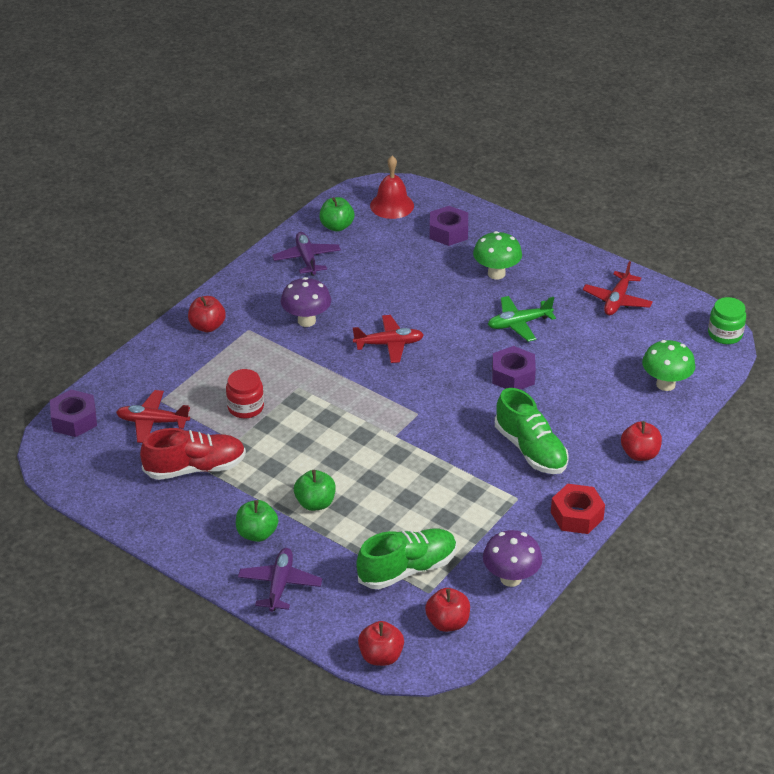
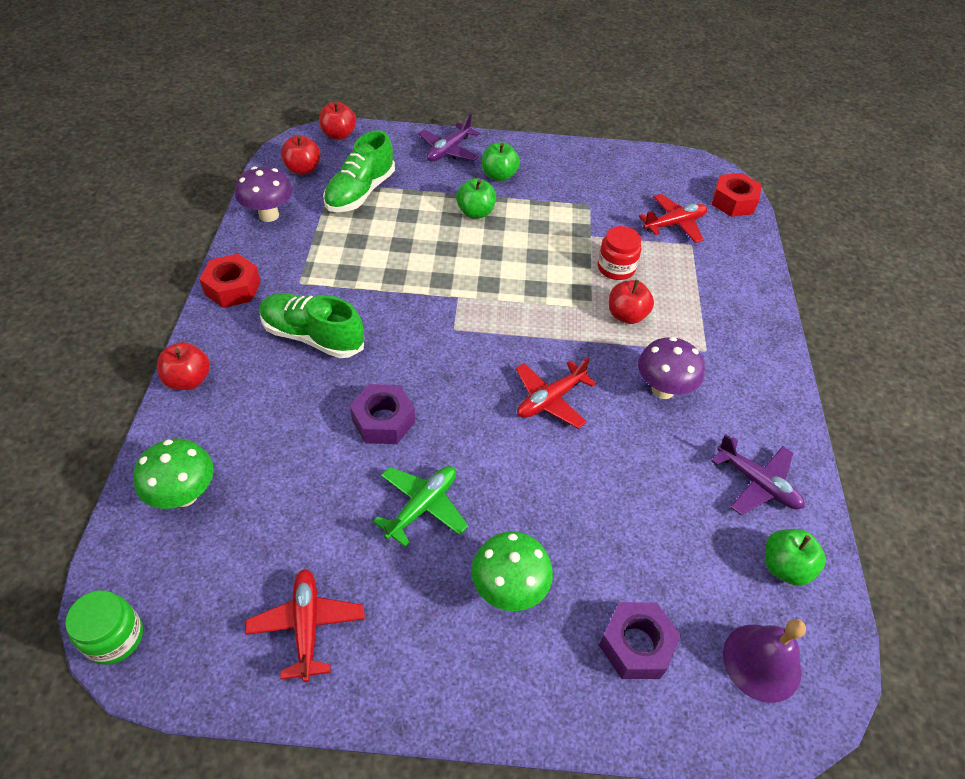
camera: 145 degrees right, 10 degrees up
(74, 420) = (733, 202): purple nut -> red nut
(195, 468) = (597, 202): red shoe -> none
(207, 326) = (746, 335): red apple -> red apple (626, 315)
(280, 585) = (448, 150): purple plane -> purple plane turned 60 degrees clockwise
(392, 205) = (761, 662): red bell -> purple bell

